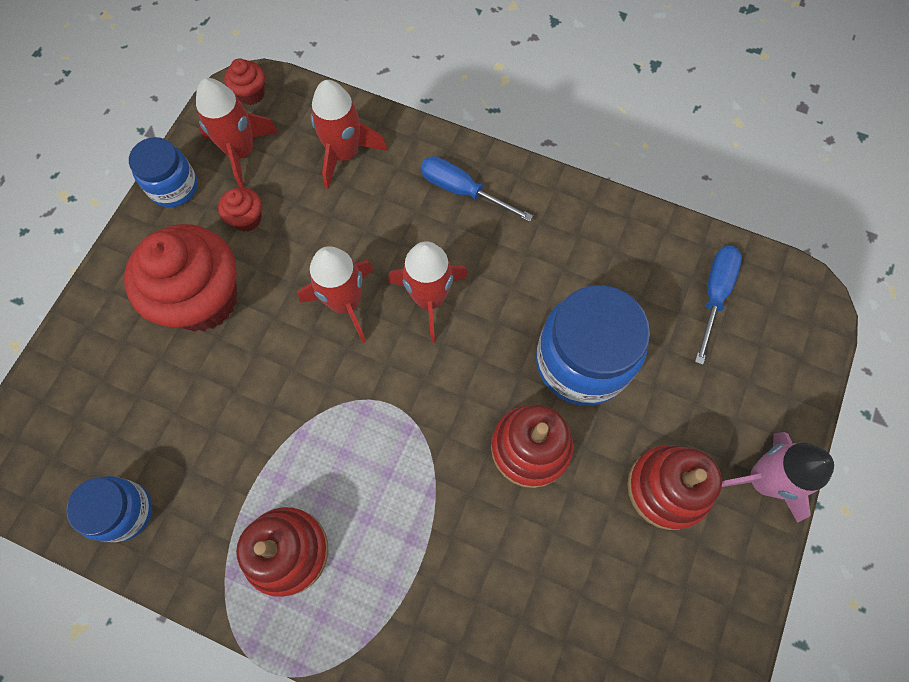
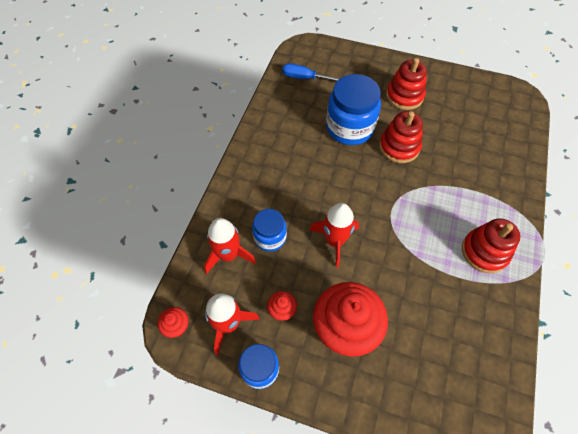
camera: 95 degrees left, 10 degrees down
(125, 511) = (492, 348): blue jar -> blue jar (270, 237)
(429, 299) = (325, 197): red rocket -> none
(462, 191) = (253, 186): blue screwdriver -> none
(762, 480) = (392, 65): pink rocket -> none

